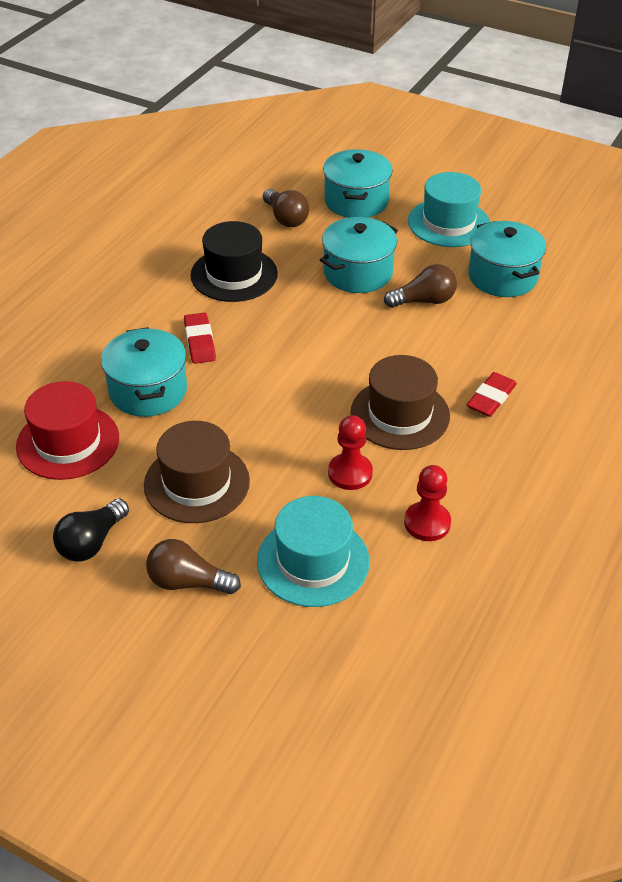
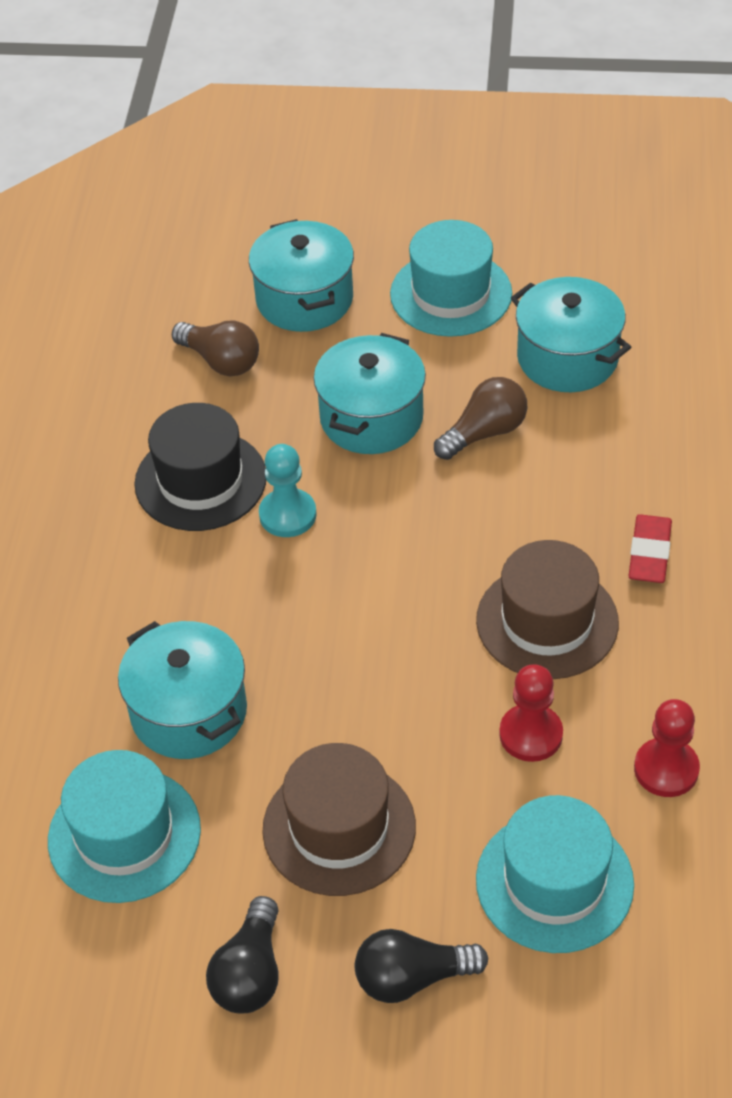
camera: 20 degrees left, 5 degrees up
(68, 442) = (124, 835): red hat -> turquoise hat
(188, 582) = (412, 977): brown light bulb -> black light bulb
(200, 342) = (215, 607): red eraser -> none
(274, 307) = (287, 515): none -> turquoise pawn

